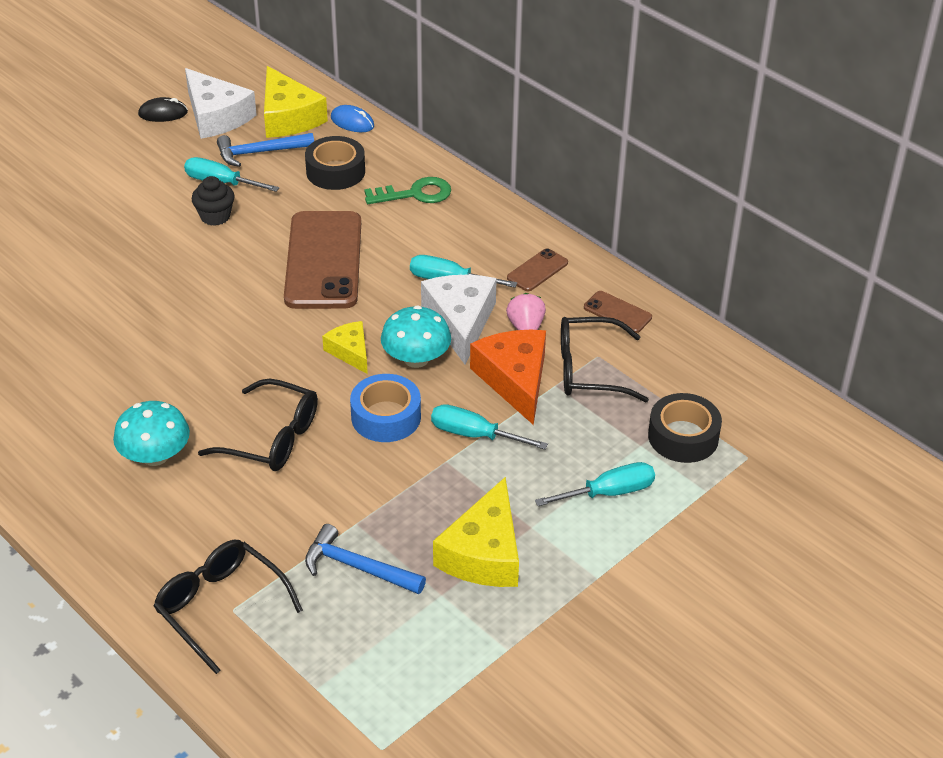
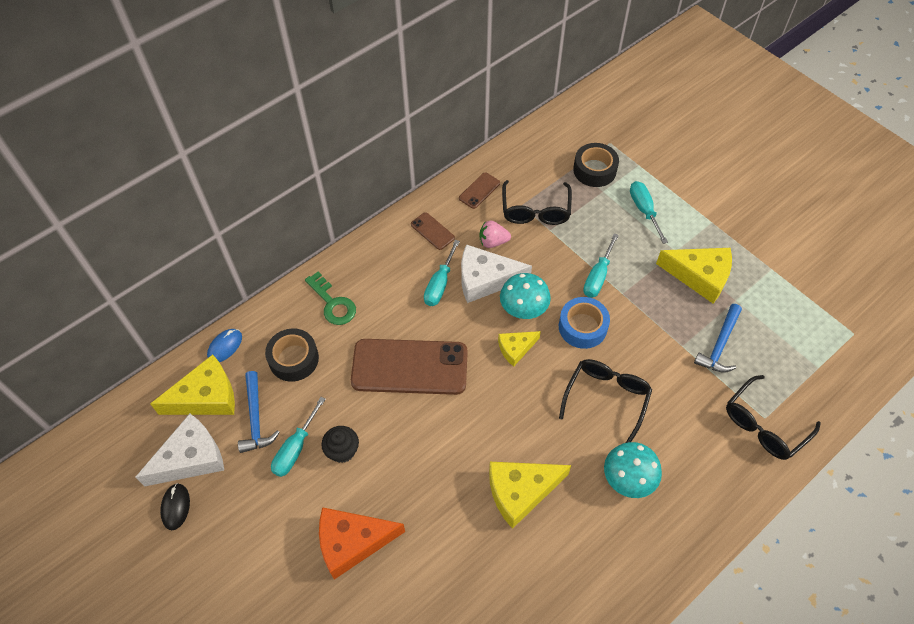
camera: 85 degrees left, 15 degrees up
(148, 357) = (520, 492): none -> yellow cheese
(415, 194) = (333, 303): green key -> green key turned 150 degrees clockwise
(514, 380) = (545, 251): orange cheese -> orange cheese (352, 542)

